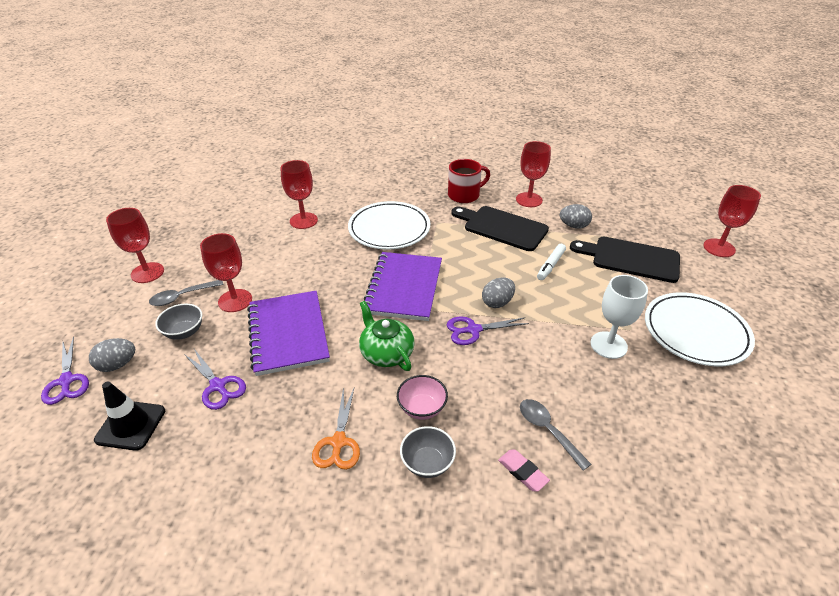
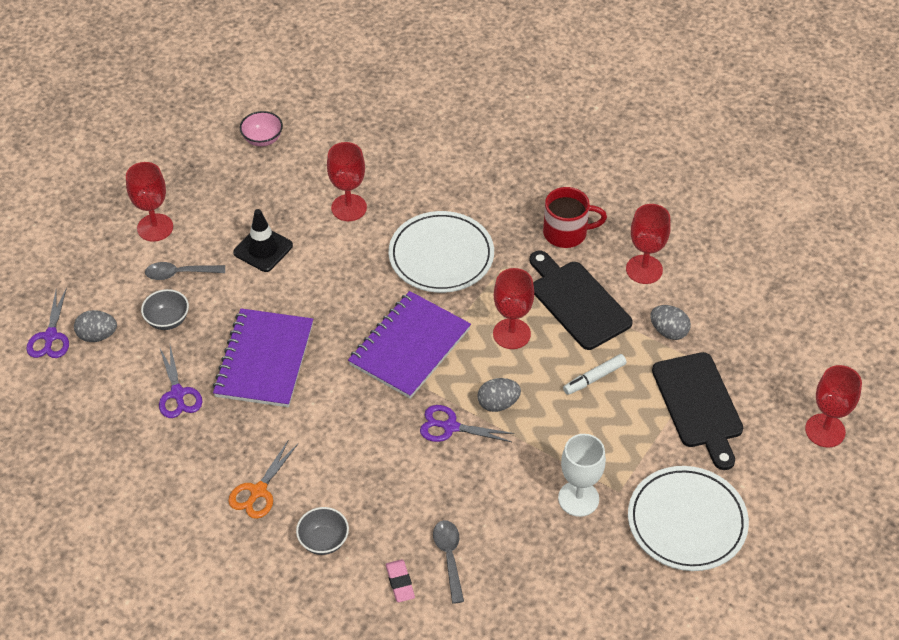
camera: 25 degrees right, 10 degrees up
(131, 425) = (93, 404): black traffic cone -> black traffic cone (263, 249)
(235, 300) = (229, 298): red goblet -> red goblet (511, 334)
(386, 353) = (348, 419): green teapot -> none
(422, 408) = (348, 489): pink bowl -> pink bowl (262, 139)
(631, 259) = (698, 405): black cutting board -> black cutting board turned 150 degrees counterclockwise

